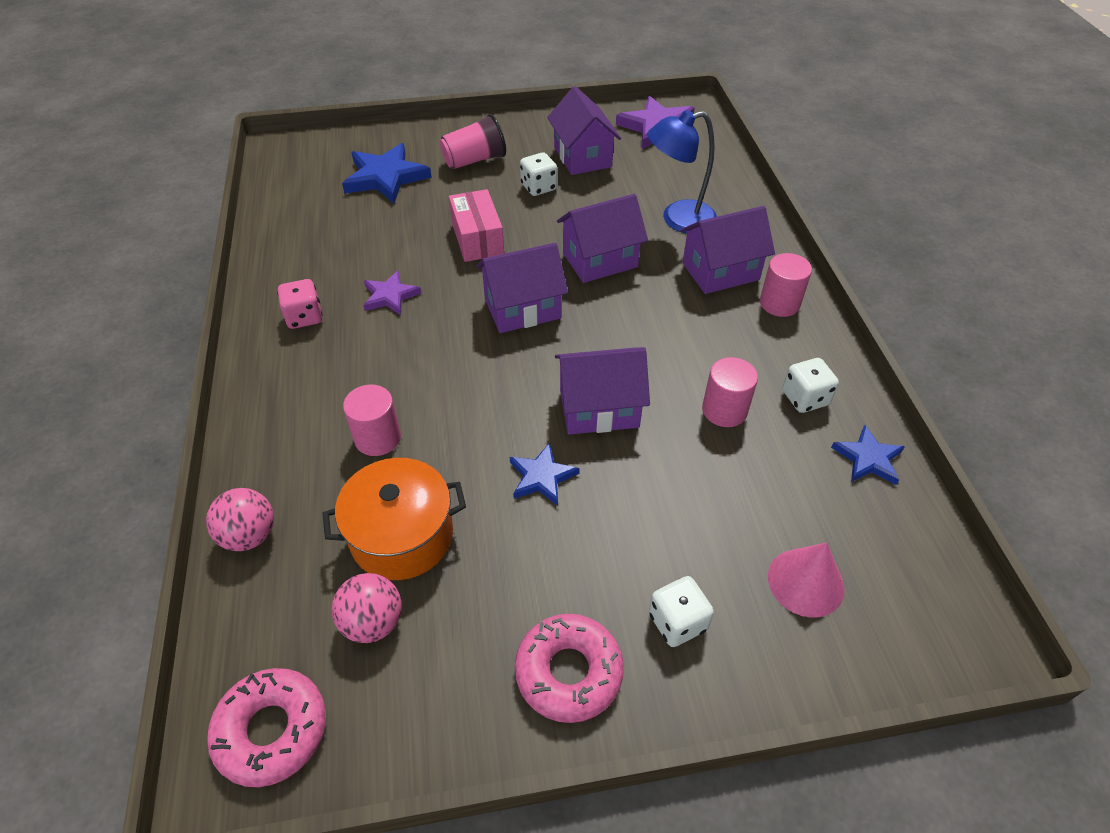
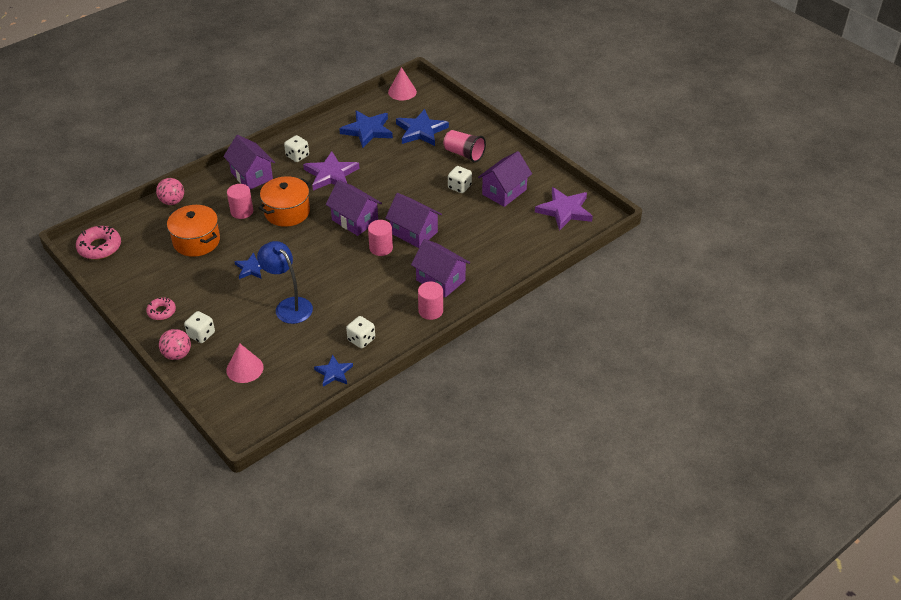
camera: 60 degrees right, 5 degrees down
(280, 163) = (402, 92): none -> pink cone
(304, 317) = (297, 156): pink dice -> white dice
(328, 223) = (367, 130): none -> blue star
(373, 622) = (154, 251): pink ball -> pink ball (177, 354)
(390, 296) = (331, 174): purple star -> purple star, size x1.72
(433, 379) = (287, 212): none -> orange pot
(477, 238) = (396, 183): pink box -> none
(568, 672) = (161, 311): pink donut -> pink donut, size x0.62
(599, 408) = (305, 271): purple house -> purple house (252, 176)
(678, 219) = (475, 249): blue lamp -> blue lamp (289, 306)
(724, 410) = (333, 313): pink cylinder -> pink cylinder (381, 248)

